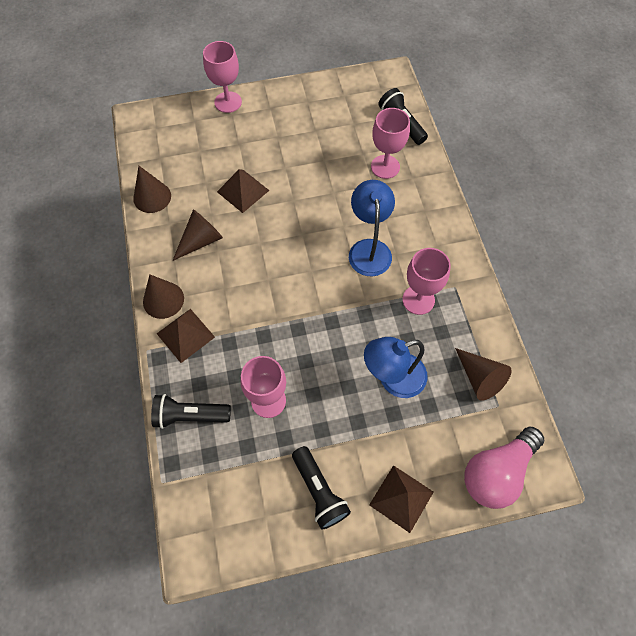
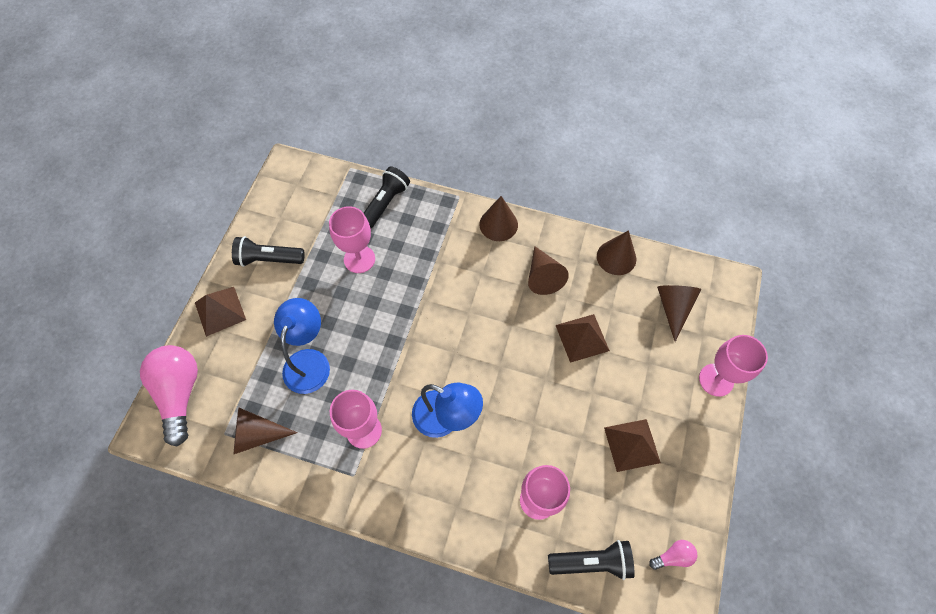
camera: 120 degrees right, 0 degrees up
(181, 144) = (673, 308): none -> brown cone
(185, 335) = (455, 227): brown pyramid -> brown pyramid (632, 445)
(367, 87) = (673, 556): none -> pink light bulb

